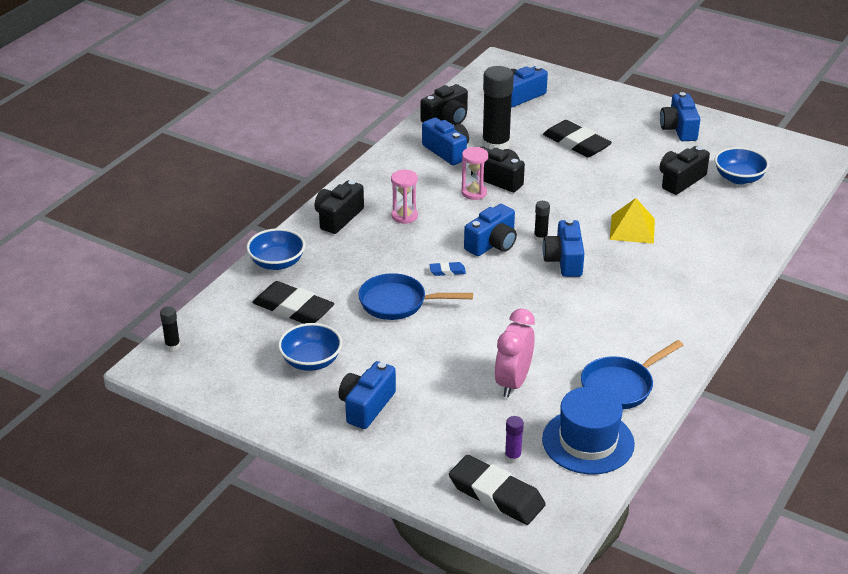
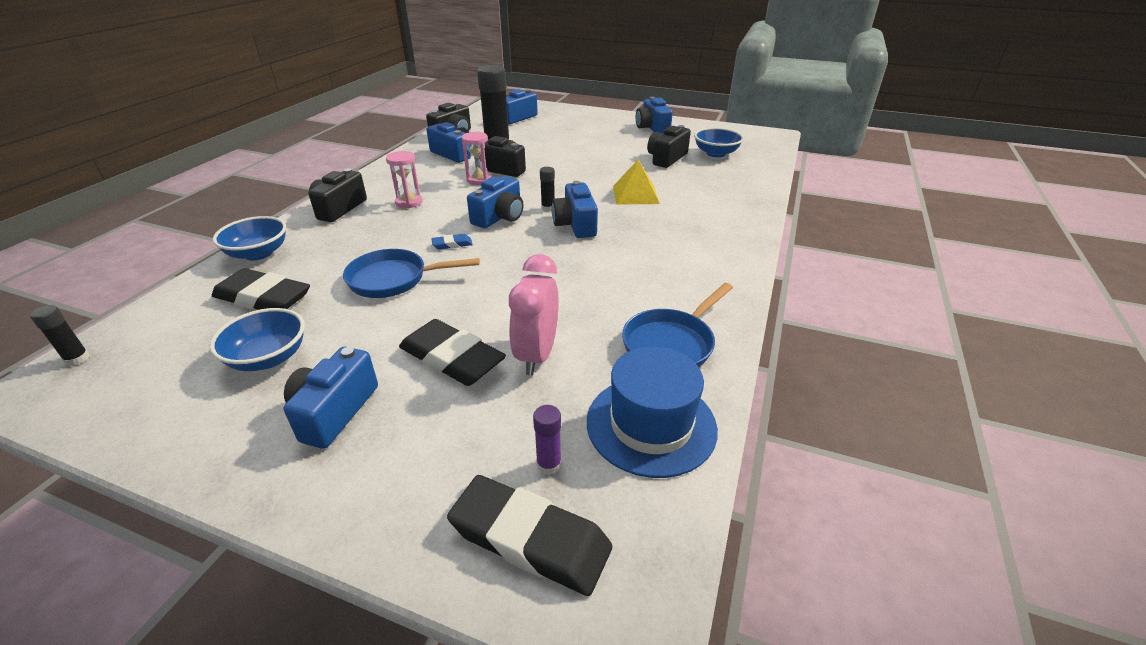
camera: 10 degrees left, 0 degrees up
(576, 143) = (568, 142): black eraser -> black eraser (452, 358)

